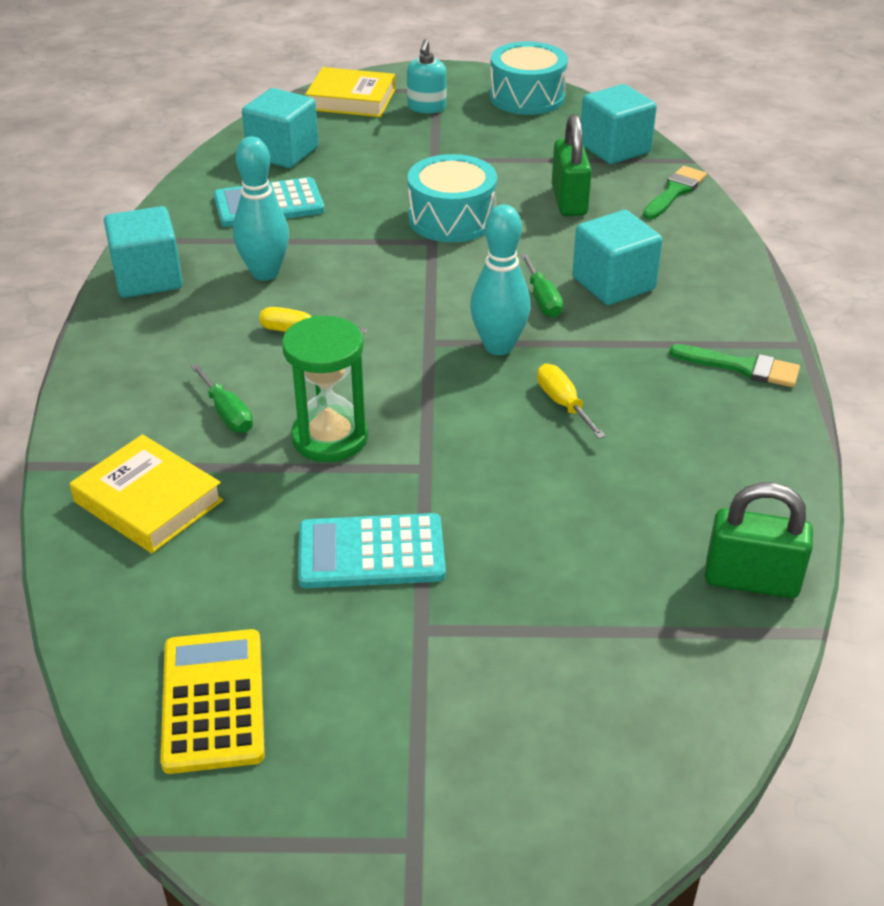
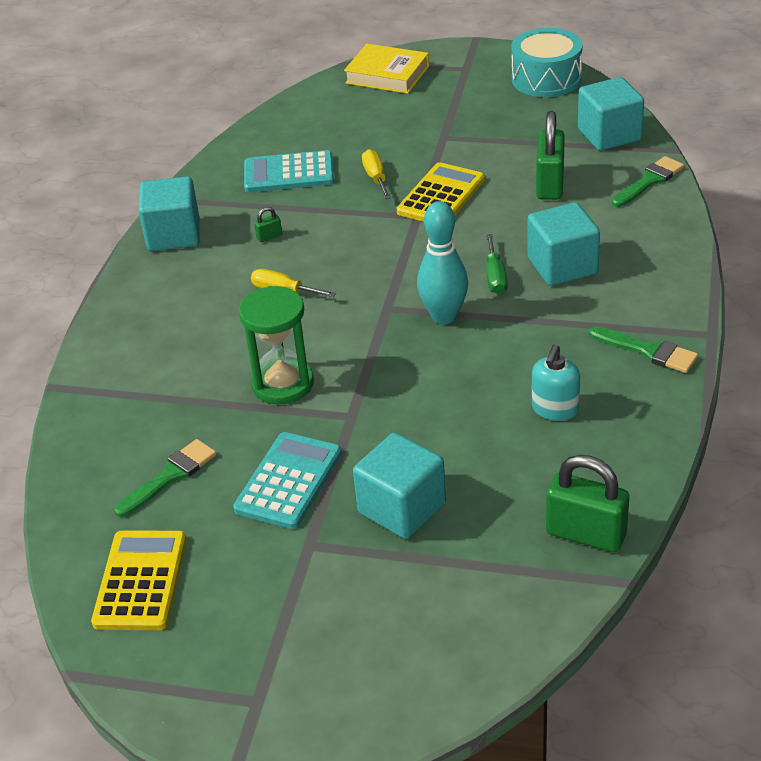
camera: 15 degrees right, 0 degrees up
(148, 501) = (130, 423): yellow book -> none
(218, 561) = (170, 476): none -> green brush
(227, 413) = (207, 357): green screwdriver -> none
(265, 273) = (269, 236): turquoise bowling pin -> green padlock
(283, 152) = (313, 124): turquoise cube -> turquoise cube (401, 508)
(371, 553) = (288, 481): turquoise calculator -> turquoise calculator turned 105 degrees clockwise
(426, 107) = (452, 85): turquoise soap dispenser -> turquoise soap dispenser (555, 409)
(452, 218) = (441, 196): turquoise drum -> yellow calculator
(563, 404) = (482, 371): yellow screwdriver -> yellow screwdriver (376, 178)

